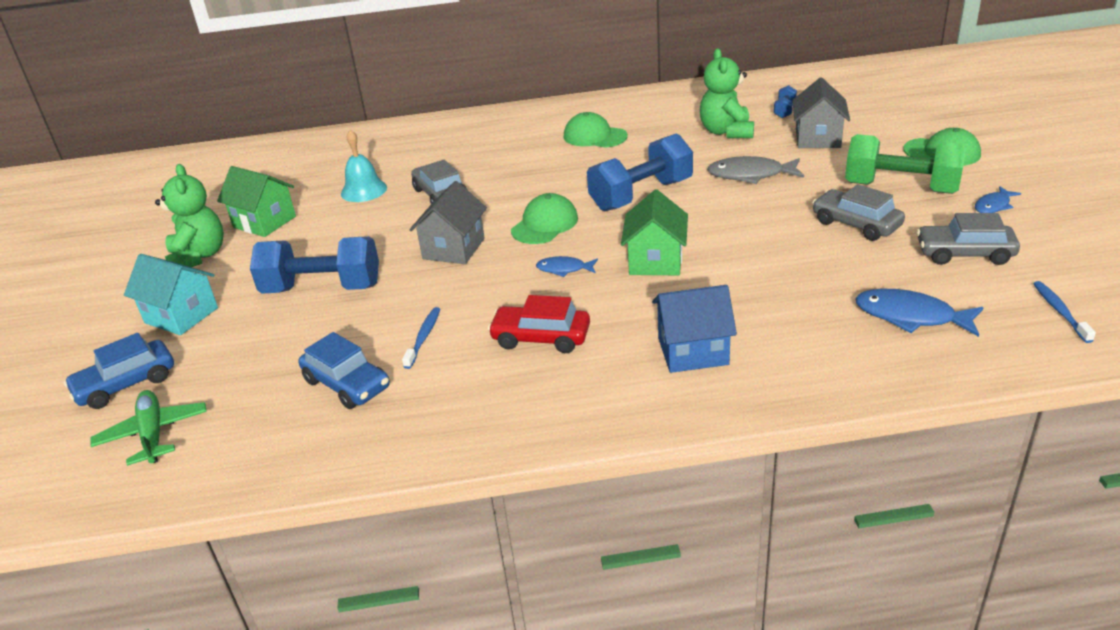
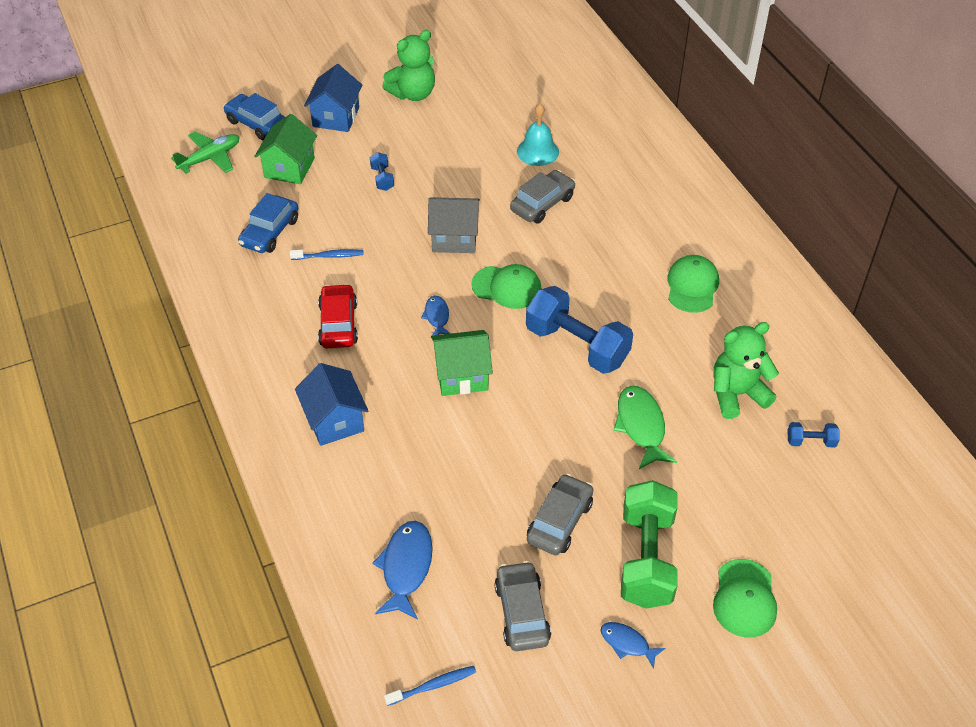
camera: 70 degrees right, 15 degrees up
(181, 315) = (336, 117): turquoise house -> blue house
(264, 222) = (471, 110): green house -> green house (289, 168)
(322, 288) = (382, 178): blue dumbbell -> blue dumbbell, size x0.44
(750, 175) = (641, 426): grey fish -> green fish
(818, 138) = (745, 478): grey house -> none

